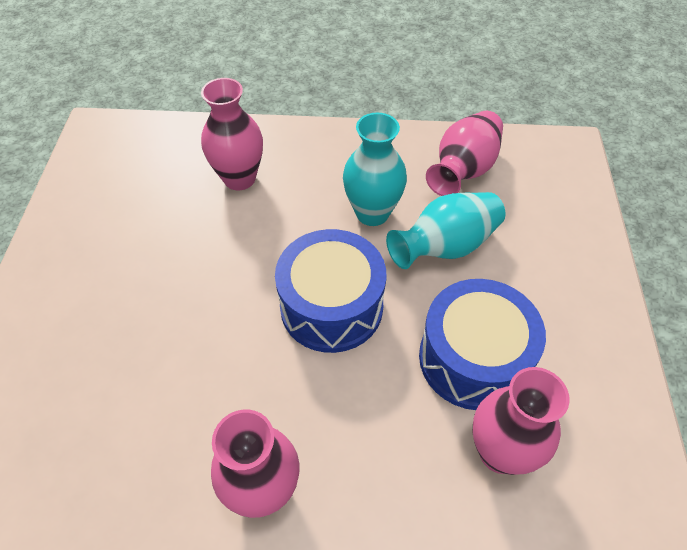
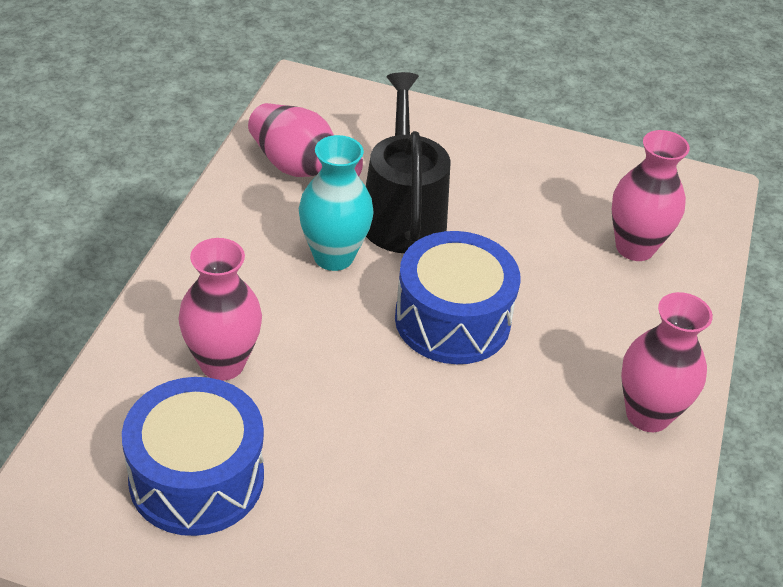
camera: 80 degrees left, 10 degrees down
(445, 246) = (402, 214): turquoise vase -> black watering can
(473, 359) = (541, 235): blue drum -> blue drum (196, 478)

